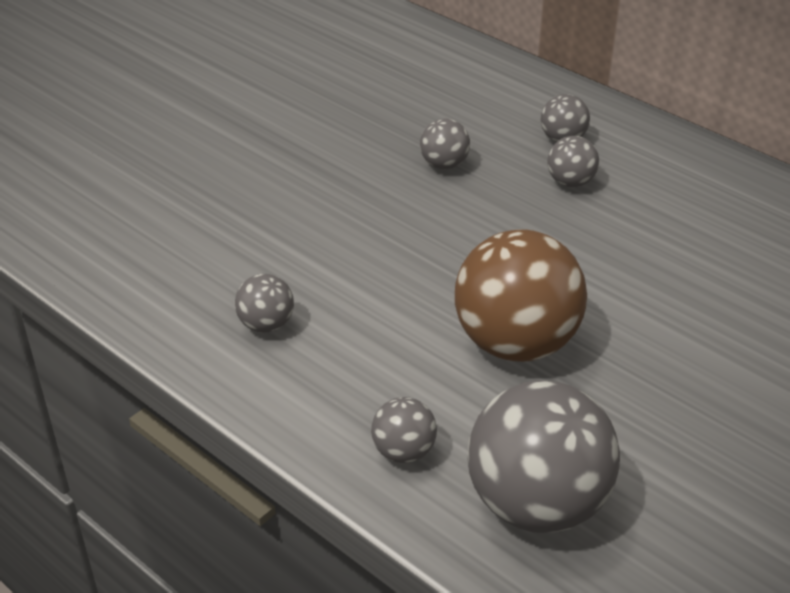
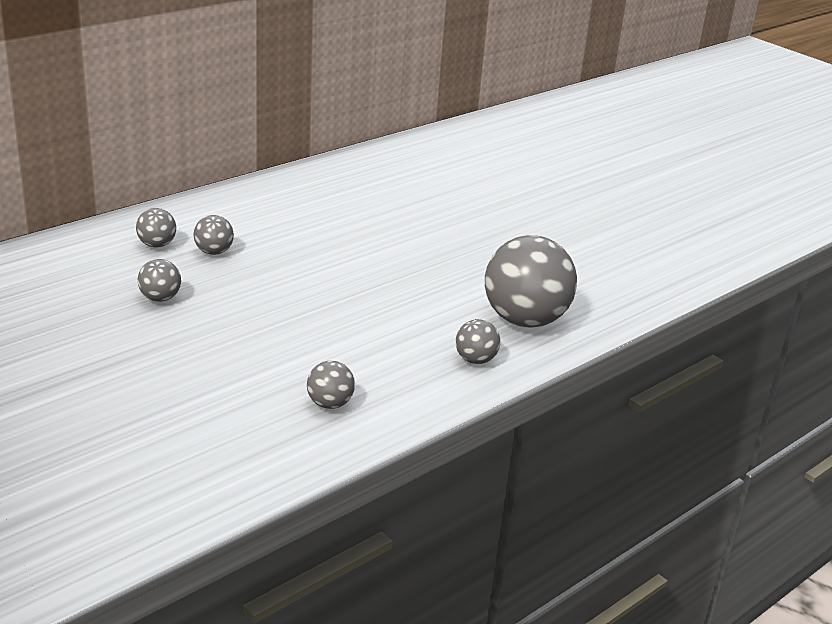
camera: 85 degrees left, 10 degrees down
(516, 343) = (382, 303): brown ball -> none

